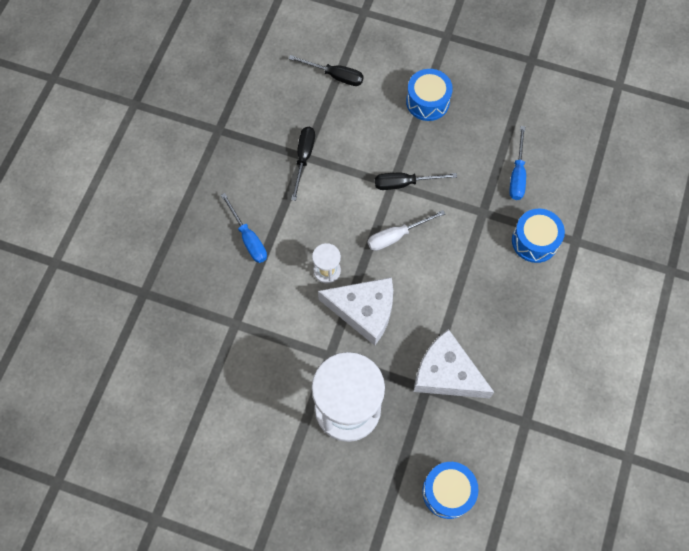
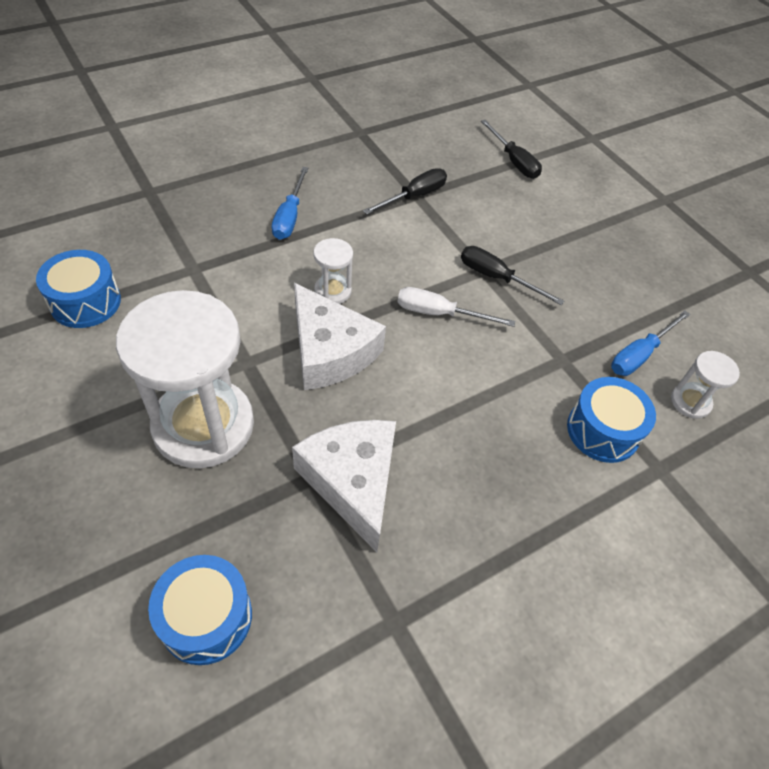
camera: 35 degrees right, 15 degrees down
(427, 101) = (592, 233): blue drum -> blue drum (85, 302)
(562, 186) = (690, 402): none -> white hourglass

